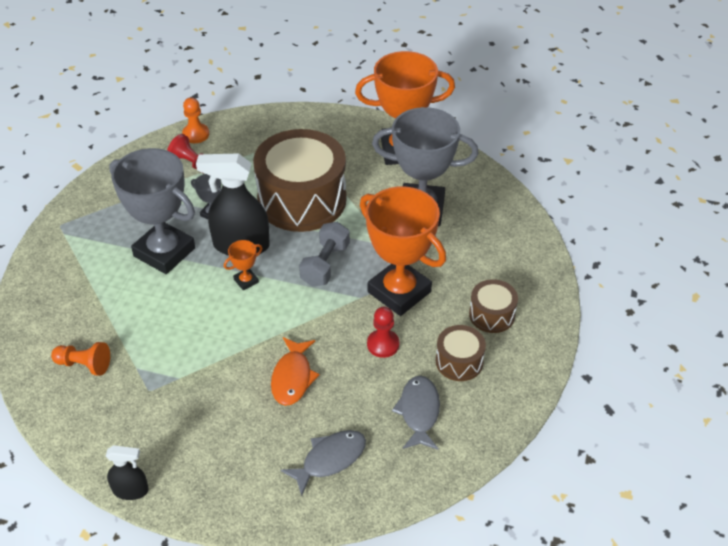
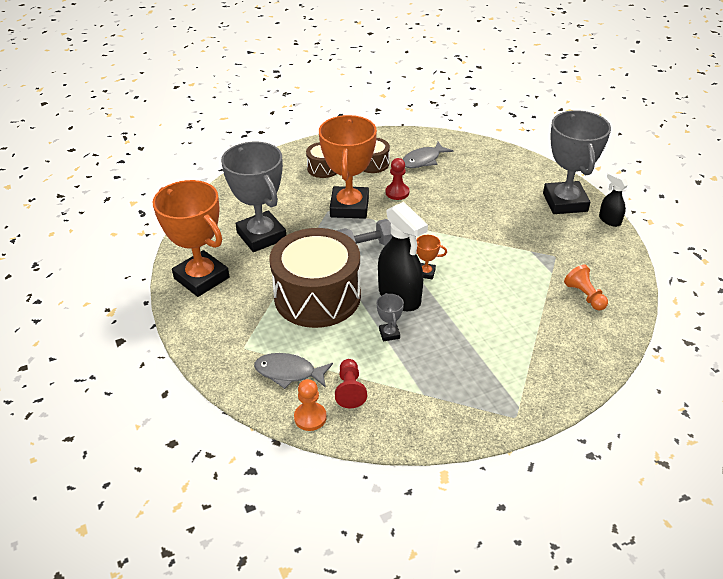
camera: 130 degrees left, 5 degrees down
(164, 252) = (456, 331): grey trophy -> grey trophy (565, 202)
(292, 377) = (465, 210): orange fish -> none
(330, 459) = (491, 171): grey fish -> grey fish (289, 372)

